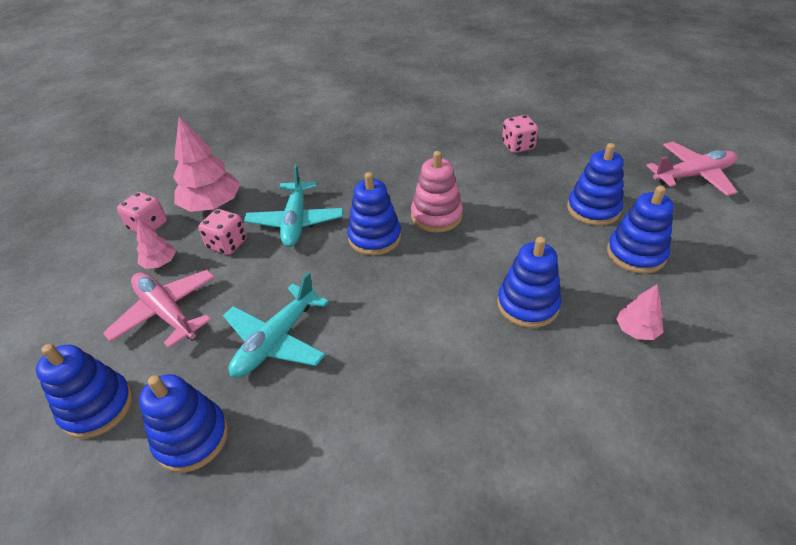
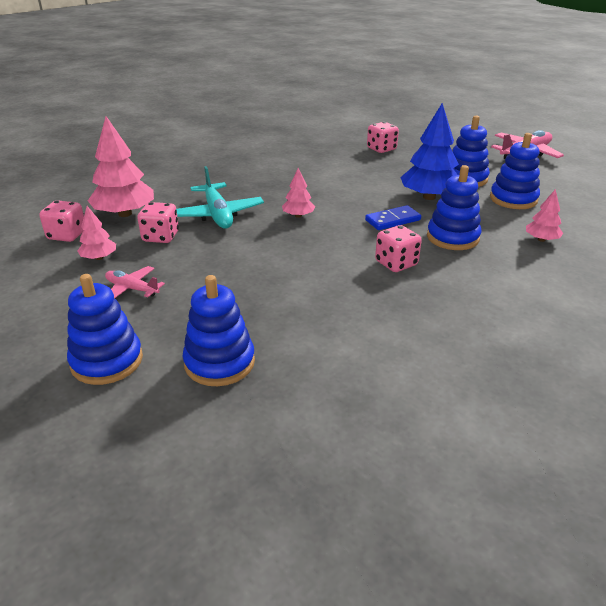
camera: 20 degrees left, 10 degrees down
(167, 312) = (132, 289): pink plane -> pink plane, size x0.58
(276, 340) = (254, 290): turquoise plane -> none
(374, 237) = (298, 216): blue stacking toy -> pink tree
(436, 216) = (343, 196): pink stacking toy -> none
(441, 333) = (396, 263): none -> pink dice
(472, 263) = (392, 220): none -> blue domino
(533, 233) = (429, 197): none -> blue tree

